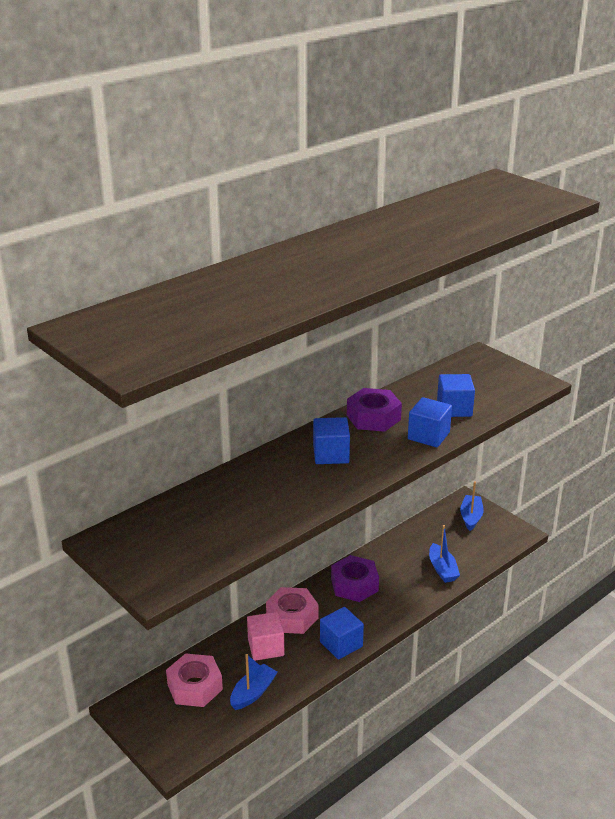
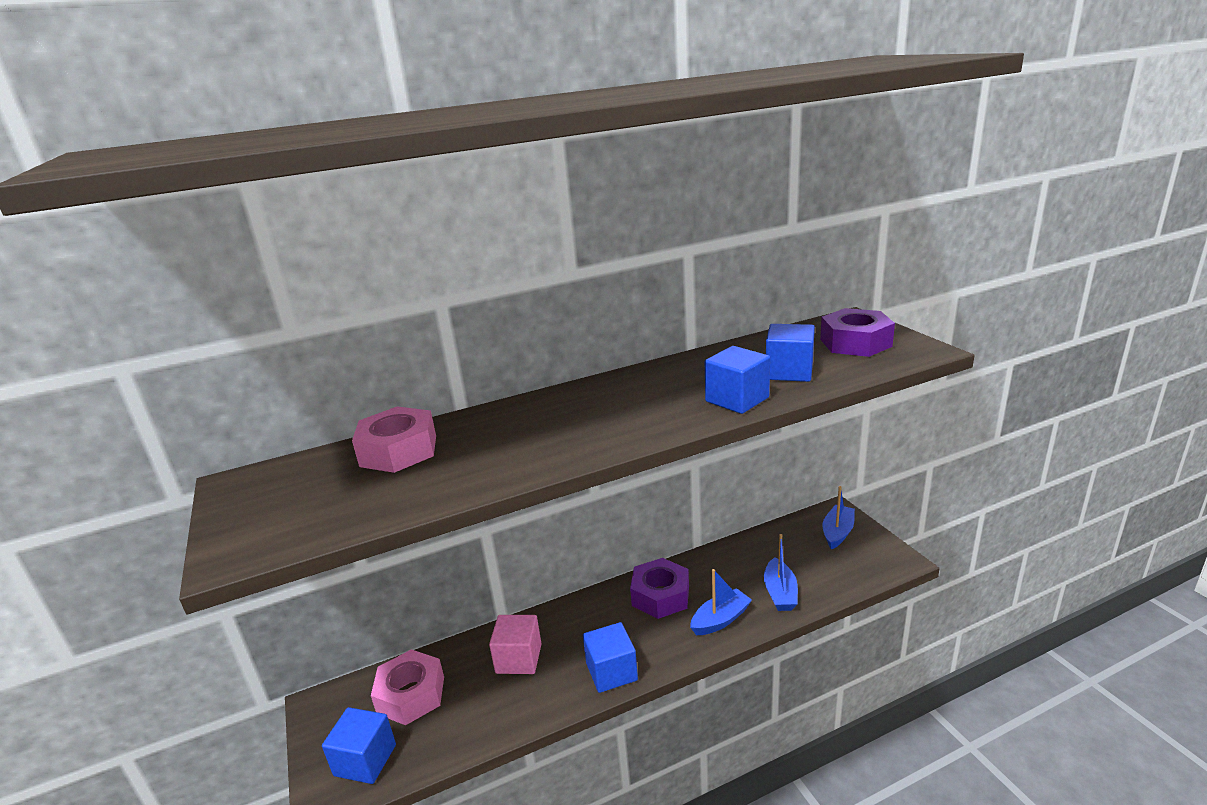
camera: 20 degrees right, 5 degrees down
(253, 693) = (473, 718): blue boat -> blue boat (720, 620)
(292, 617) = (568, 624): pink nut -> pink nut (398, 451)
(331, 454) = (592, 411): blue cube -> blue cube (365, 760)
(373, 417) = (674, 375): purple nut -> purple nut (855, 343)

